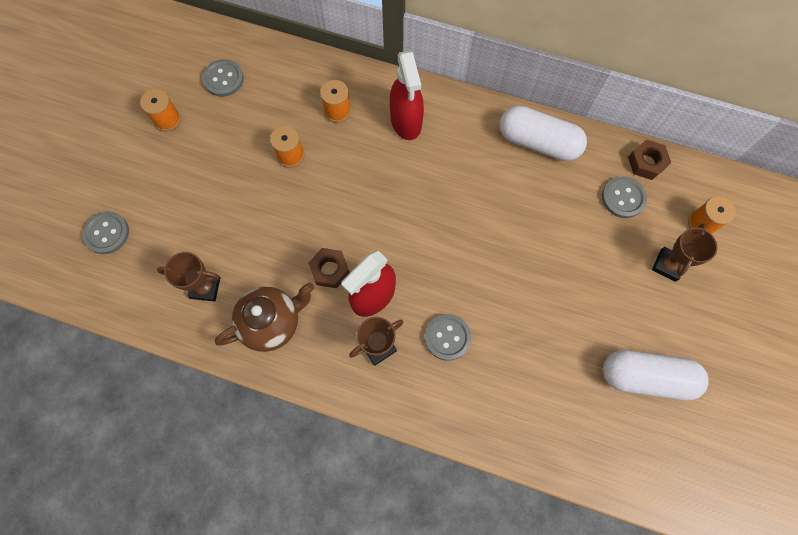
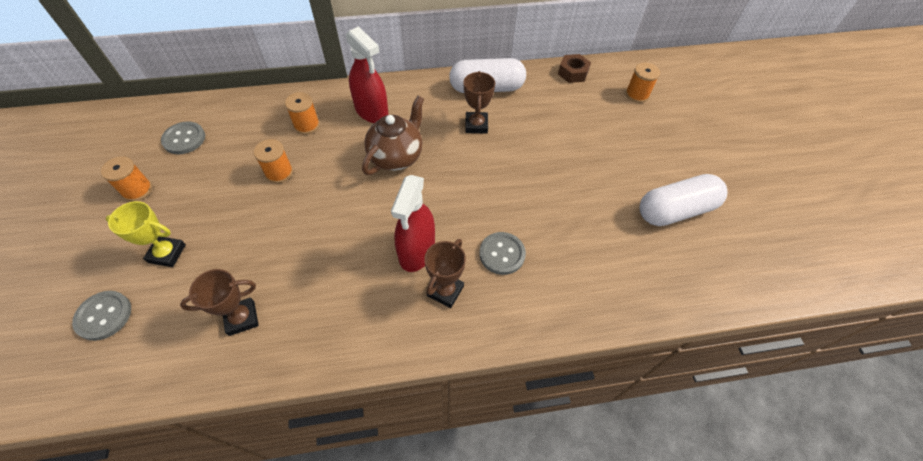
camera: 30 degrees left, 15 degrees down
(170, 197) = (167, 253): none -> yellow trophy
(272, 322) = (329, 318): brown teapot -> brown teapot (396, 156)
(330, 270) = (364, 247): brown nut -> none
(623, 198) = (572, 100): grey button -> none
(668, 265) = (634, 129): brown trophy -> brown trophy (476, 125)

